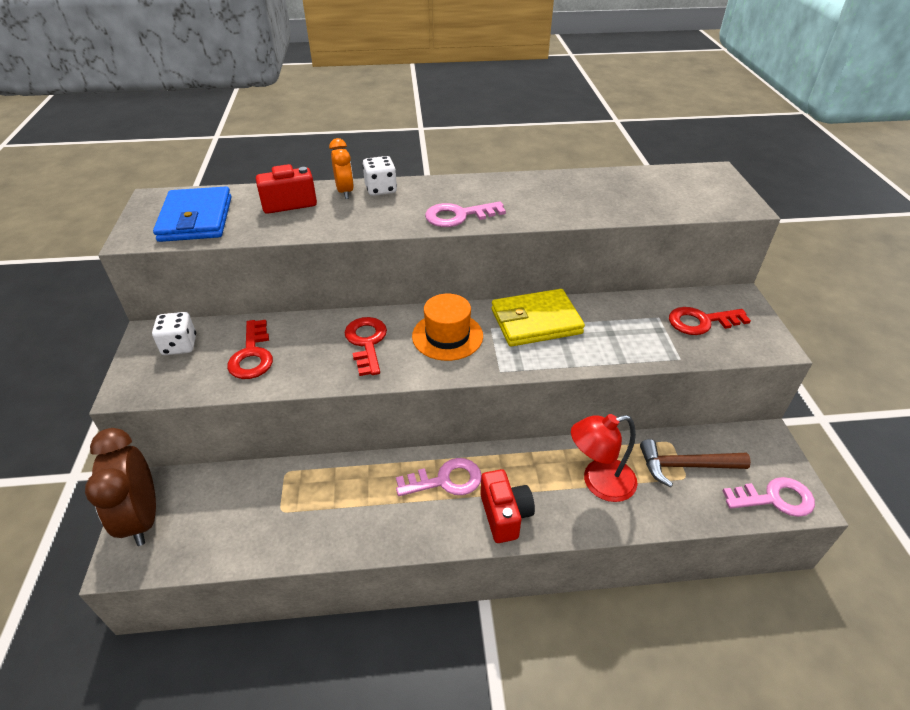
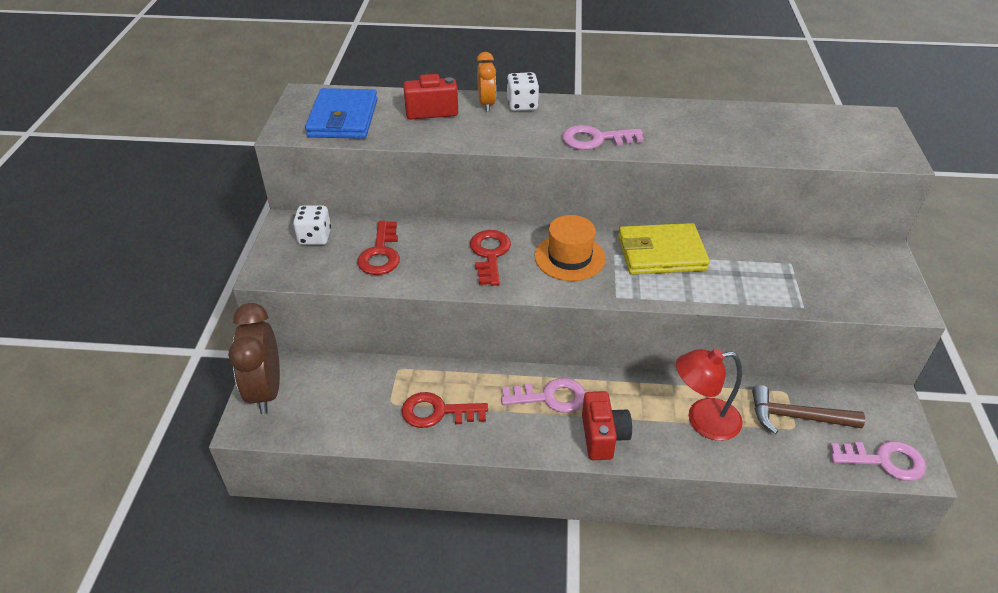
camera: 10 degrees right, 0 degrees up
(701, 322) = (835, 273): red key -> red key (437, 412)

